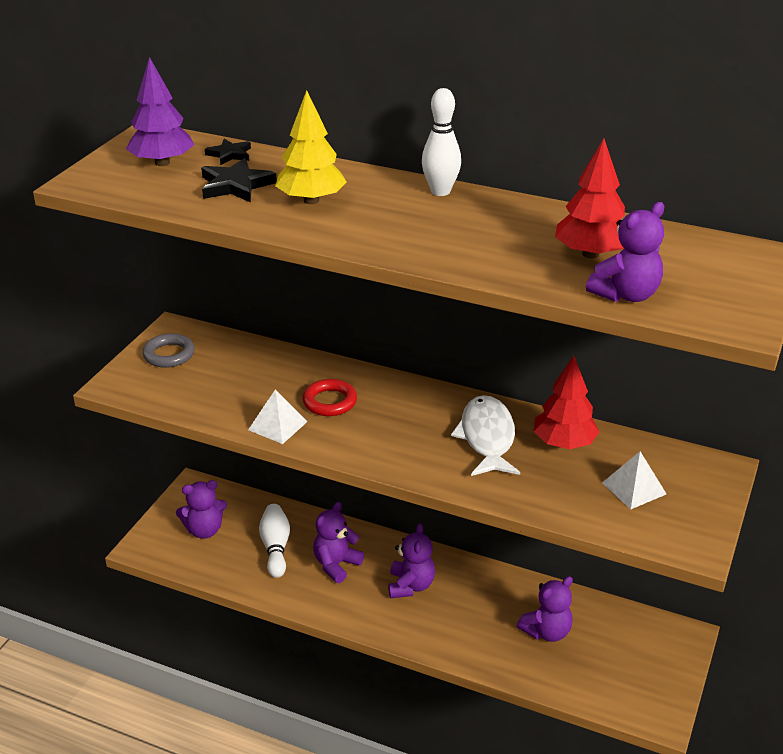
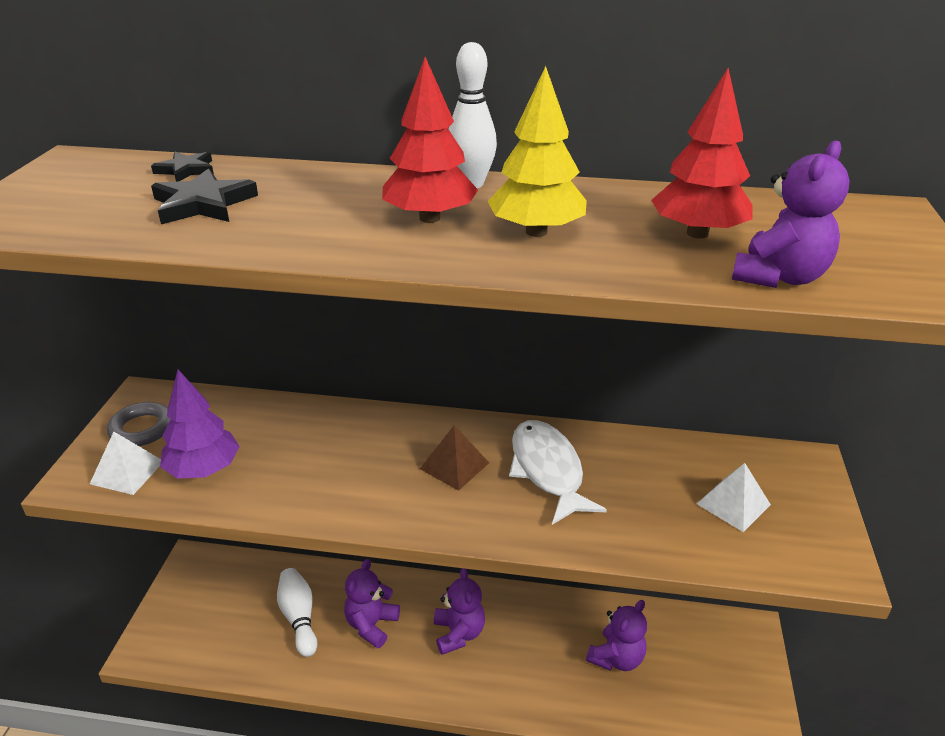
camera: 15 degrees left, 0 degrees up
(162, 163) = (95, 188): purple tree -> purple tree (203, 469)
(204, 530) = (213, 612): purple teddy bear -> none
(278, 425) = (297, 499): white pyramid -> white pyramid (127, 472)
(311, 200) = (311, 211): yellow tree -> yellow tree (536, 232)
(329, 402) = (352, 457): red ring -> none
(410, 421) = (454, 465): none -> brown pyramid
(564, 443) = (633, 462): red tree -> red tree (429, 218)

